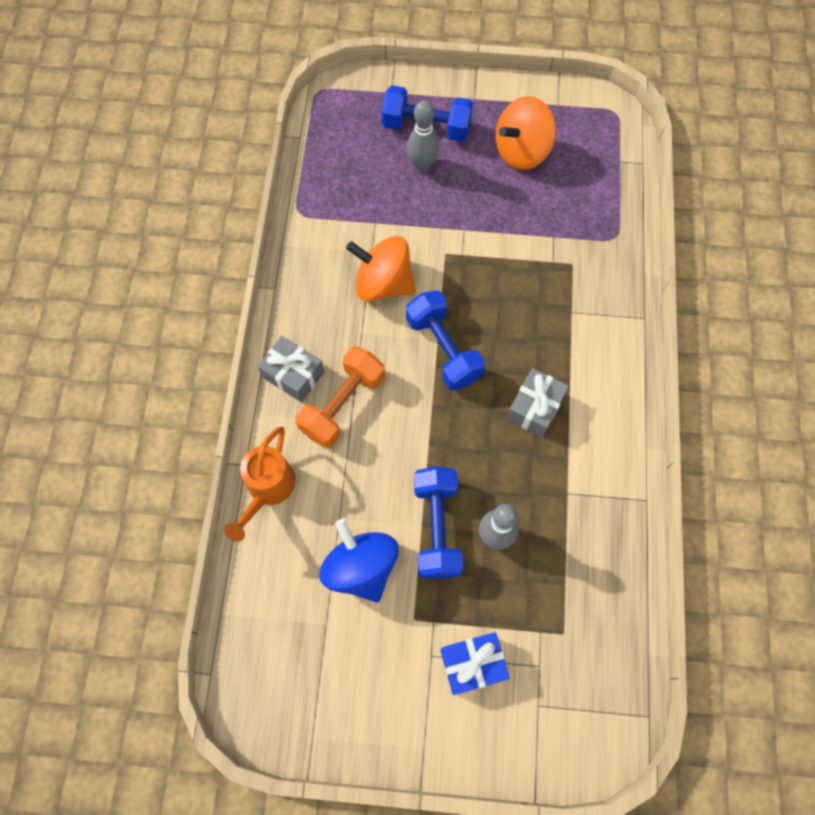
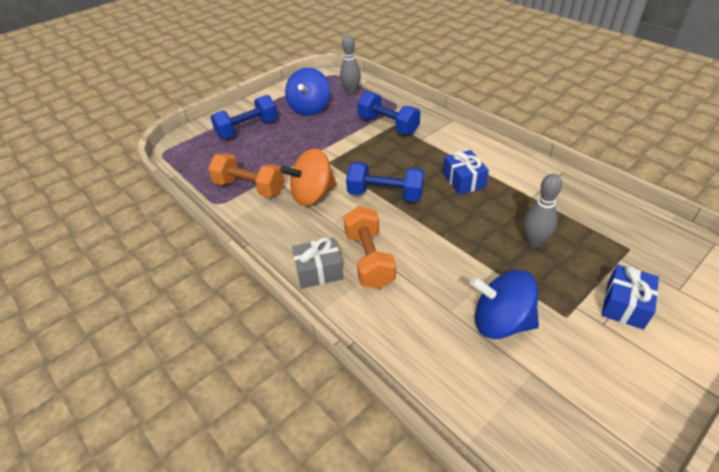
camera: 45 degrees left, 25 degrees down
(267, 490) = (388, 340): orange watering can -> none
(343, 218) = (250, 187): none -> orange dumbbell
(422, 165) = (266, 142): grey bowling pin -> grey bowling pin (351, 91)
(437, 527) = (504, 265): blue dumbbell -> blue dumbbell (388, 125)
(521, 151) = (310, 108): orange spinning top -> blue spinning top
(534, 407) = (463, 180): grey gift -> blue gift

